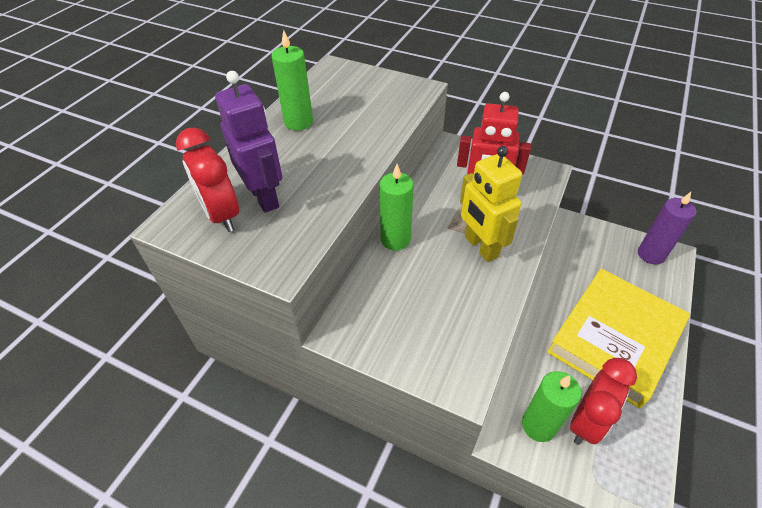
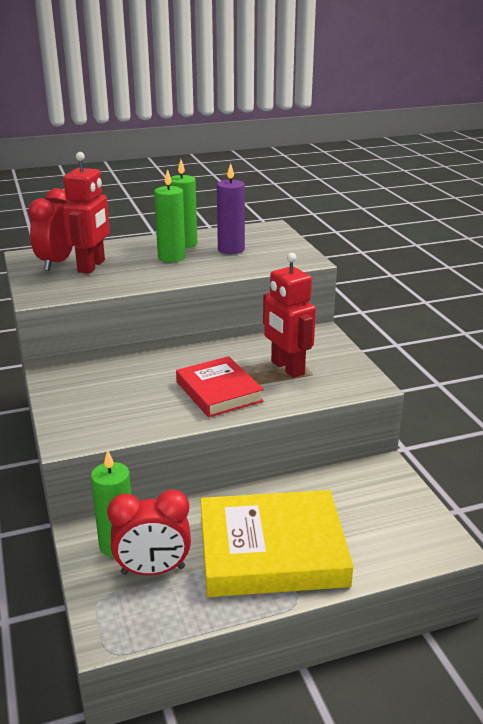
camera: 45 degrees right, 20 degrees down
(264, 197) = (92, 266): purple robot -> red robot
(395, 239) = (170, 356): green candle -> green candle (171, 257)
(481, 247) = (219, 391): yellow robot -> red book
(651, 255) = (424, 531): purple candle -> purple candle (231, 249)

